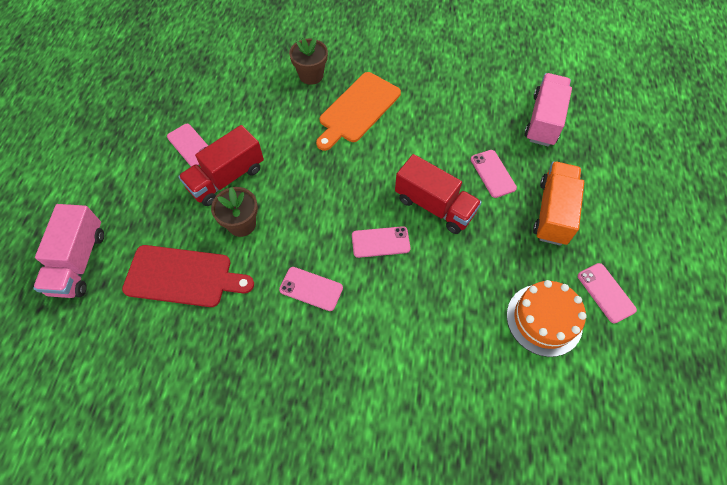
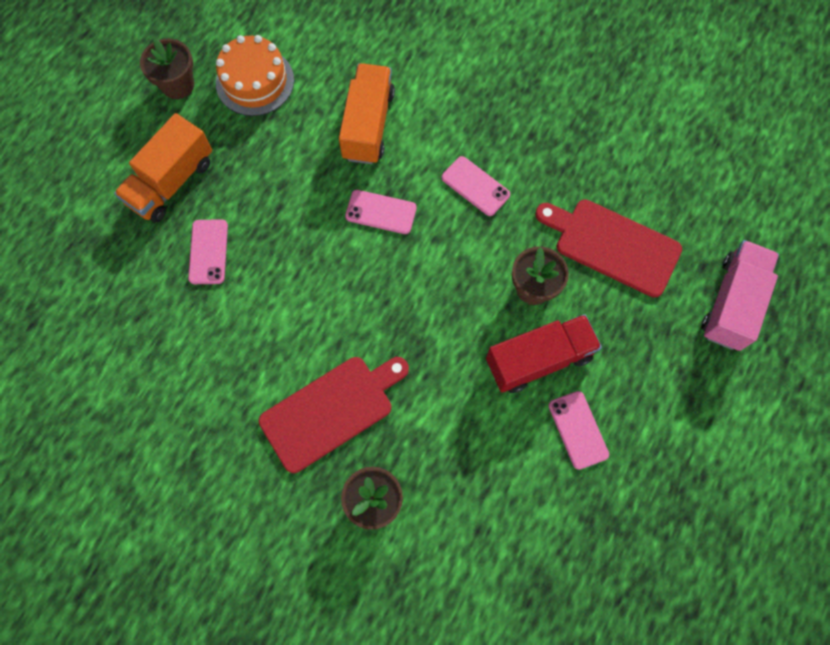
camera: 160 degrees left, 10 degrees up
(358, 110) = (331, 410): orange cutting board -> red cutting board
(424, 312) = (368, 125): none -> orange truck
(434, 206) = (299, 234): red truck -> none
(543, 120) = (96, 305): pink truck -> none
(606, 293) = (178, 85): pink phone -> brown flower pot

